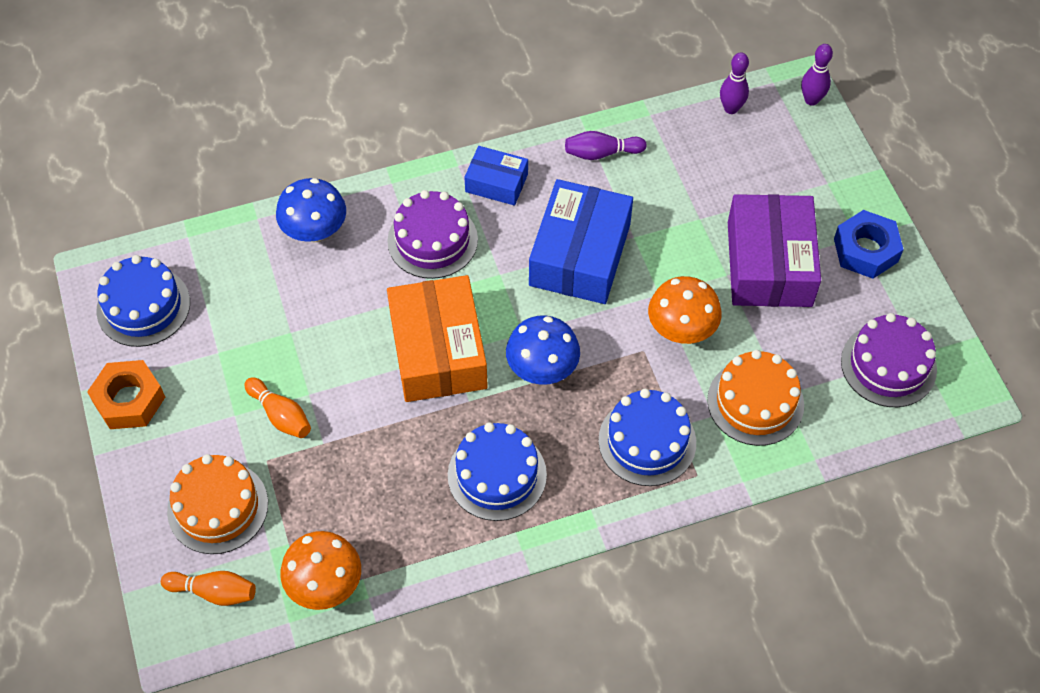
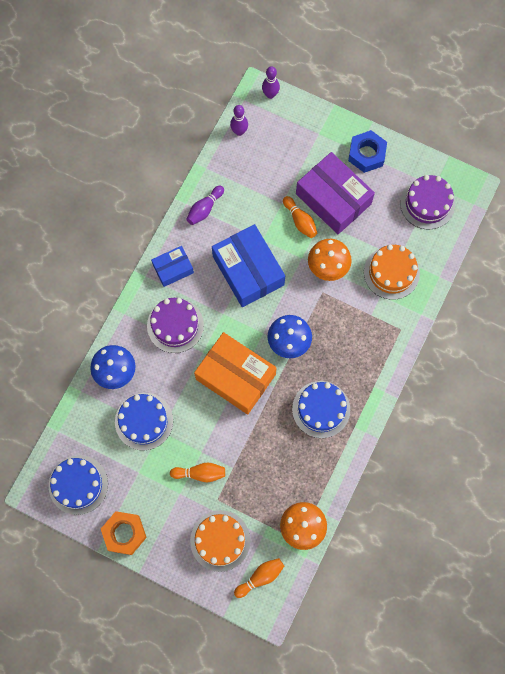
camera: 45 degrees left, 15 degrees up
(647, 441) = (366, 333): blue cake -> blue cake (144, 421)
(701, 254) = (300, 221): none -> orange bowling pin

